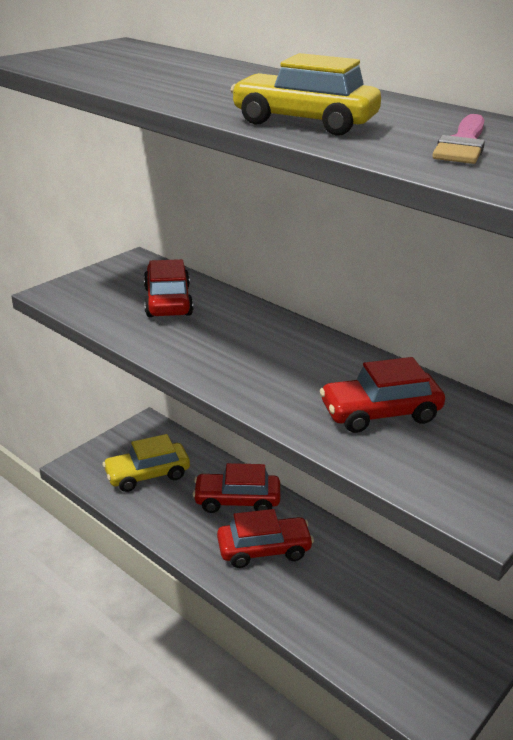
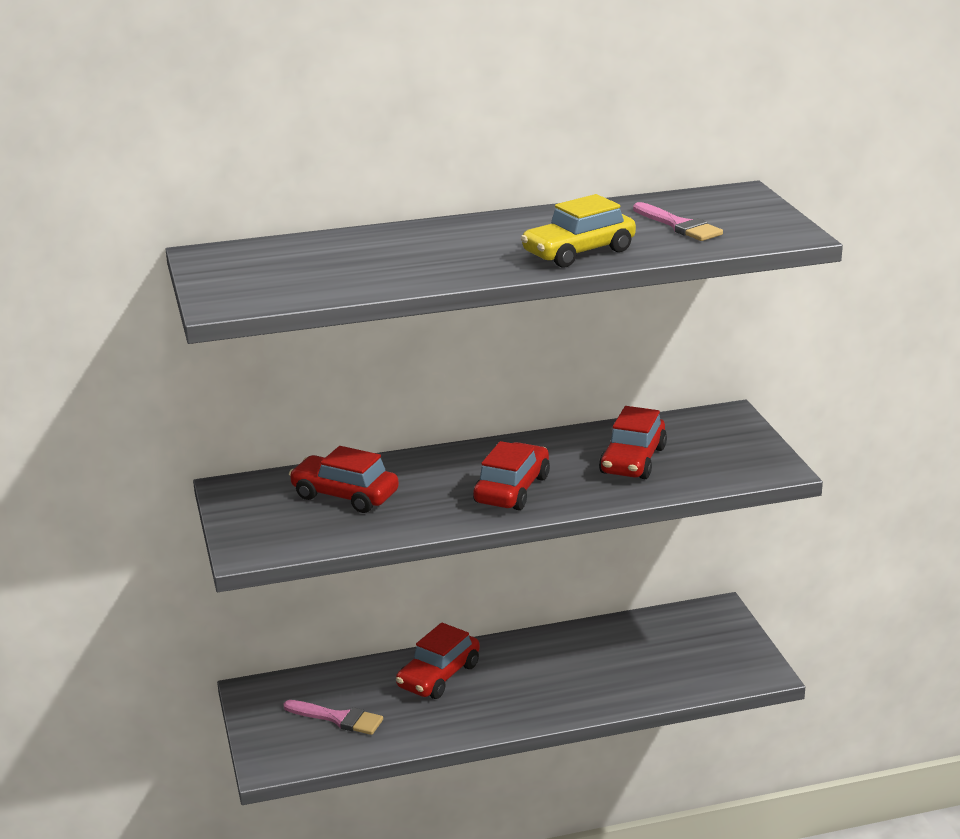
camera: 55 degrees left, 5 degrees down
(147, 474) = (338, 718): yellow car -> pink brush
(264, 550) = (519, 684): red car -> red car (512, 489)

